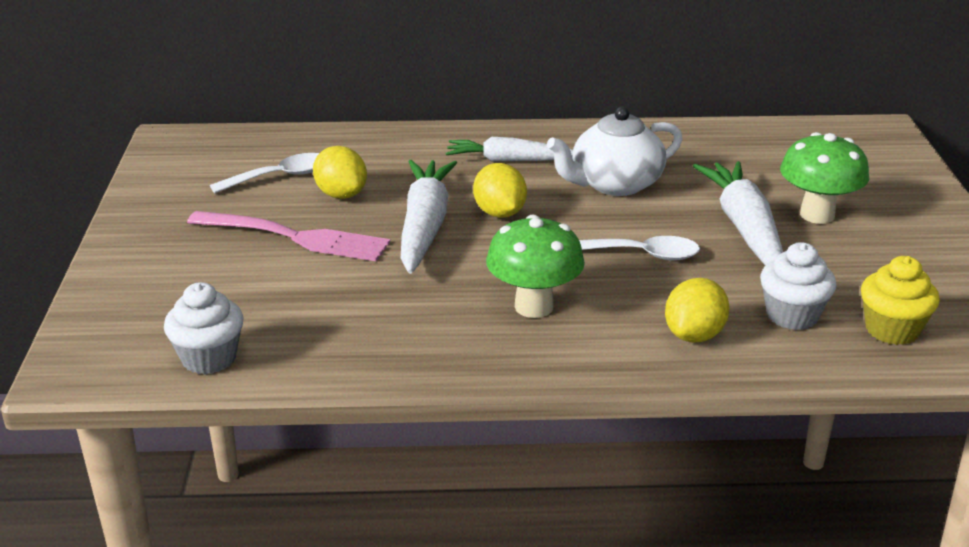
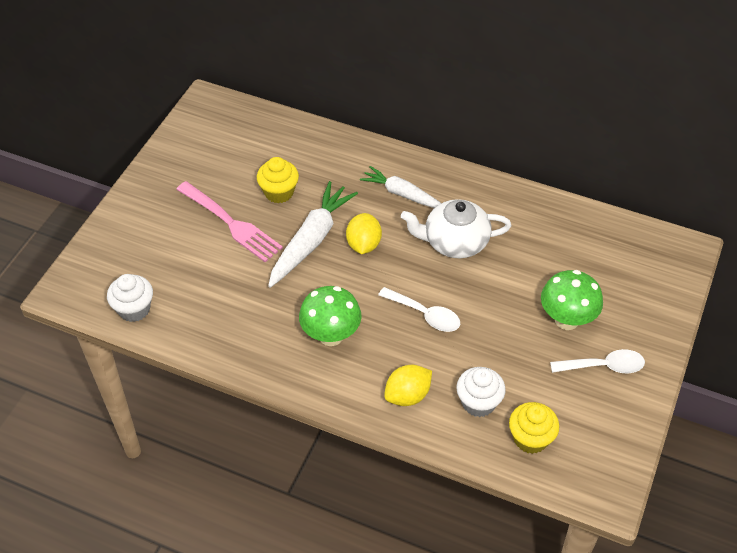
camera: 25 degrees right, 20 degrees up
(279, 177) = (252, 162): white spoon -> white spoon (603, 366)
(341, 194) = (279, 192): yellow lemon -> yellow cupcake
(745, 228) = (508, 315): white carrot -> none

